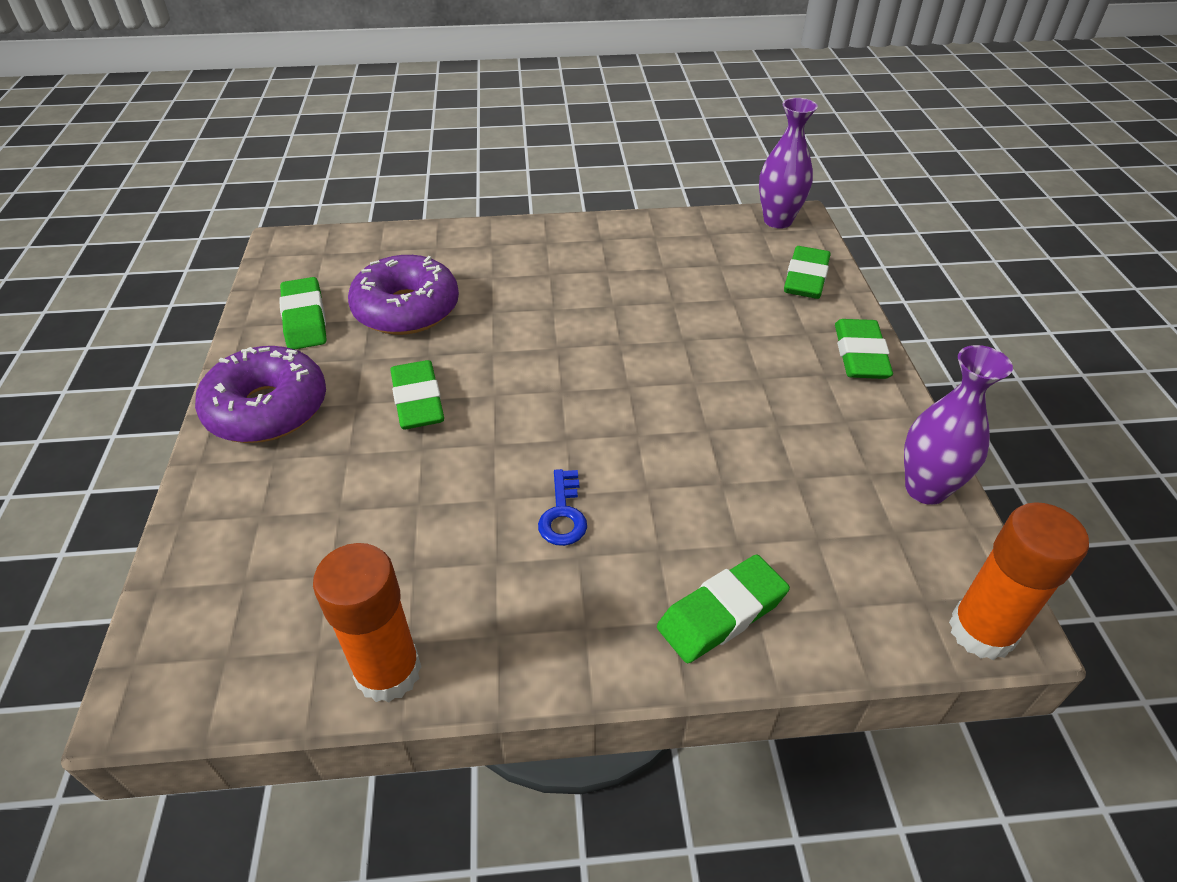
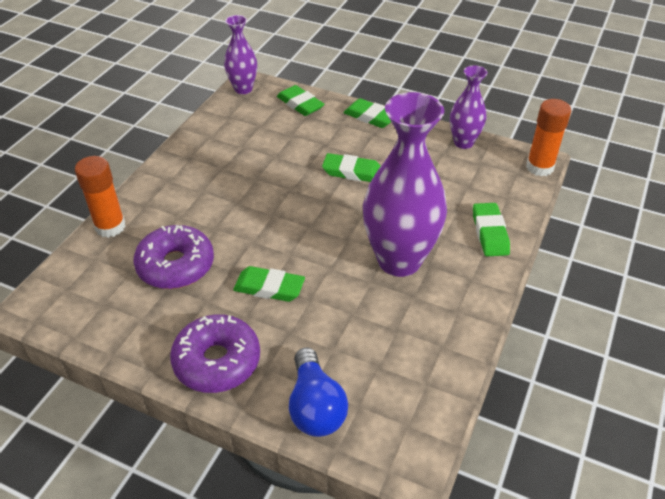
camera: 60 degrees left, 0 degrees up
(226, 533) = (315, 406): none -> blue light bulb
(305, 319) = (137, 319): green eraser -> green eraser (352, 172)
(388, 672) = (456, 359): orange glue stick -> orange glue stick (110, 227)
(563, 514) = (399, 260): blue key -> purple vase

